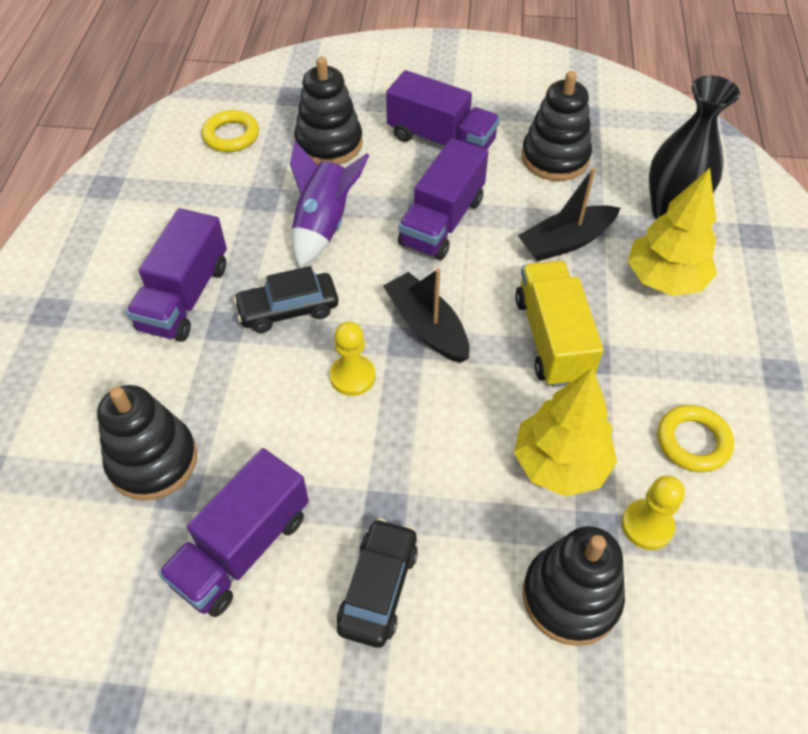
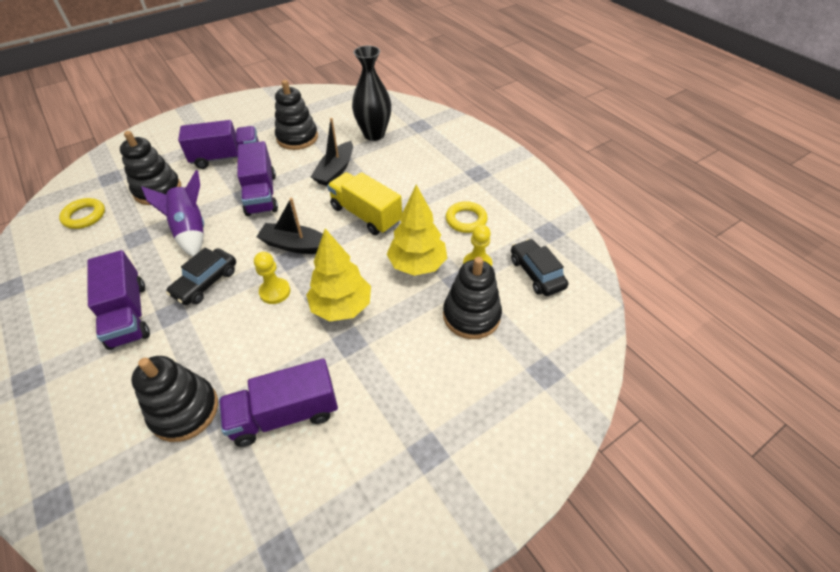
camera: 40 degrees left, 5 degrees down
(242, 548) = (285, 414): purple truck -> purple truck turned 75 degrees clockwise
(378, 588) = (378, 378): black car -> black car (536, 273)
(665, 280) = (396, 163): yellow tree -> yellow tree (342, 307)

